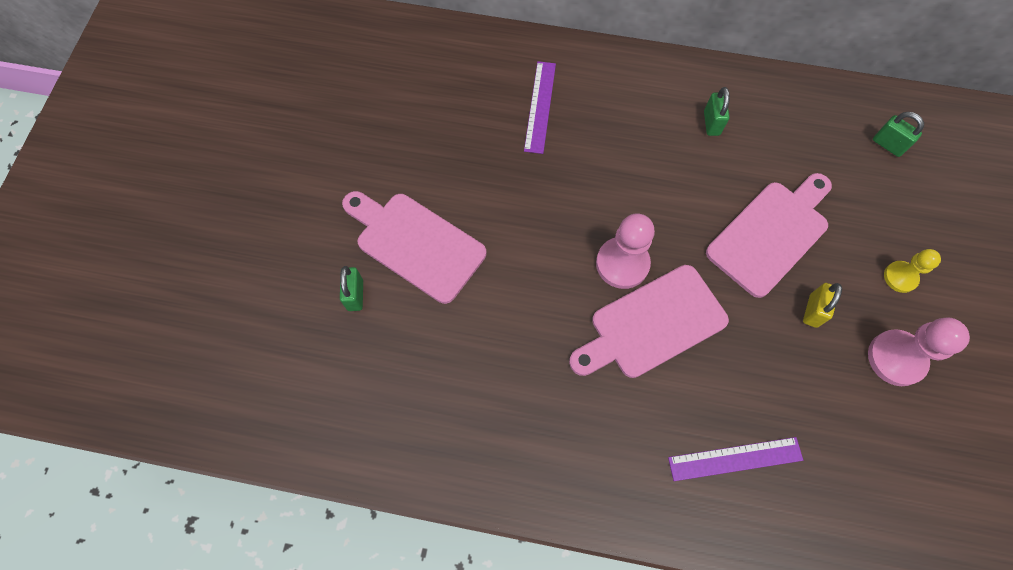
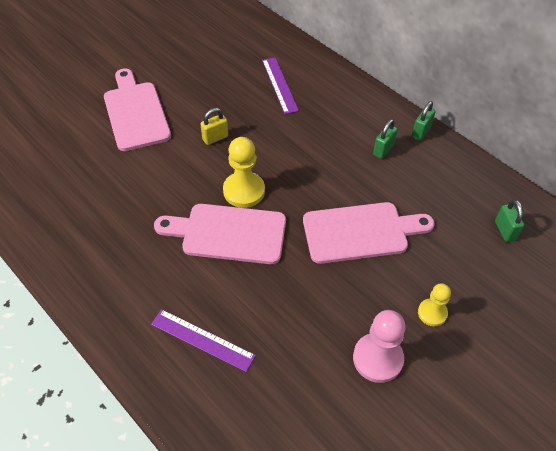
camera: 35 degrees right, 15 degrees down
(355, 295) = (78, 118): green padlock -> green padlock (421, 132)
(540, 106) = (279, 85): purple ruler -> purple ruler turned 60 degrees counterclockwise
(622, 264) = (244, 191): pink pawn -> yellow pawn
(813, 311) = (345, 292): yellow padlock -> yellow padlock (215, 138)

